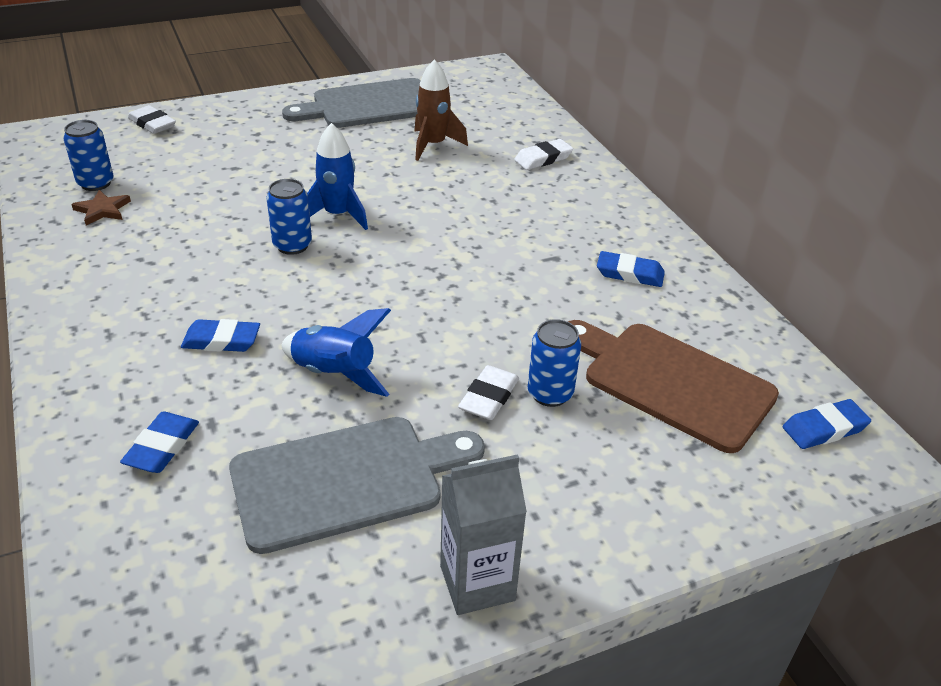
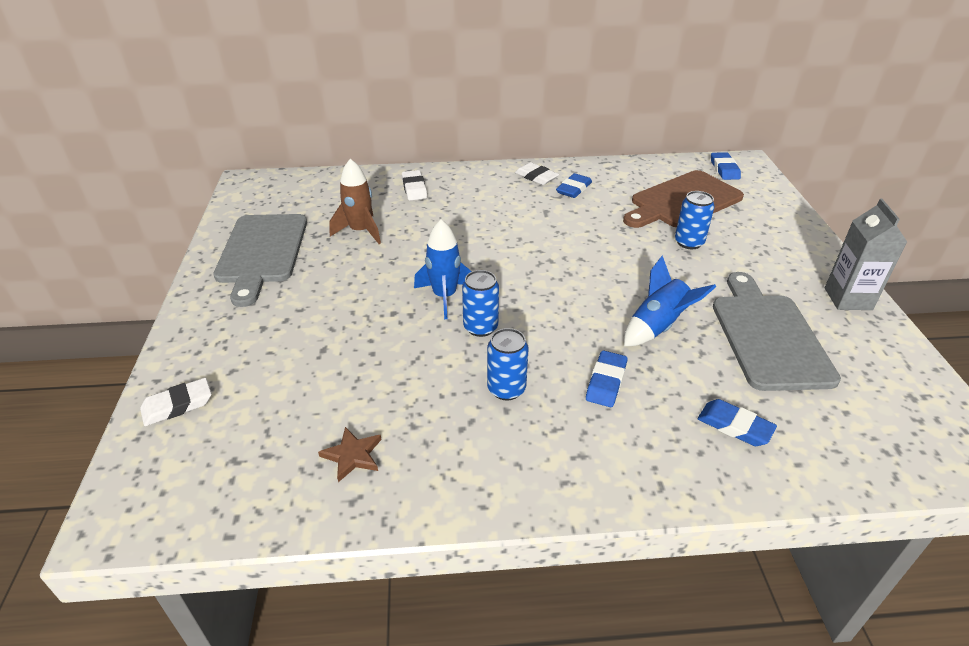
camera: 70 degrees left, 0 degrees up
(96, 183) = (289, 460): blue can -> blue can (506, 389)
(489, 397) = (690, 265): white eraser -> white eraser (536, 177)

